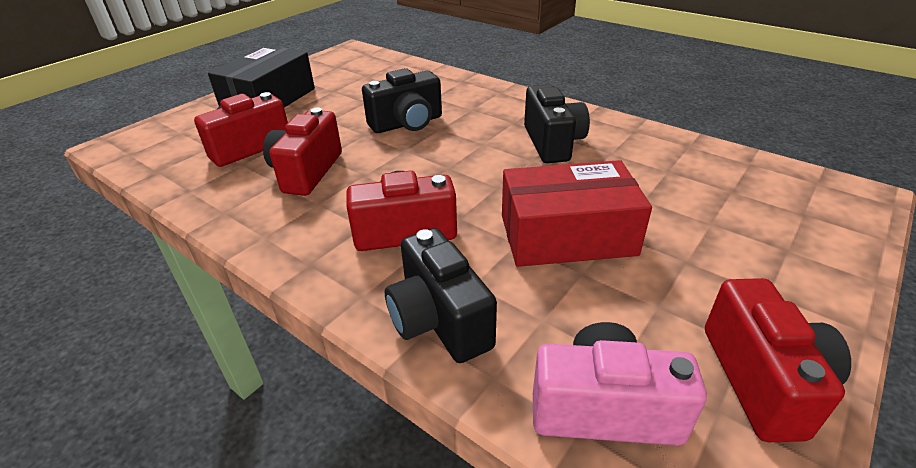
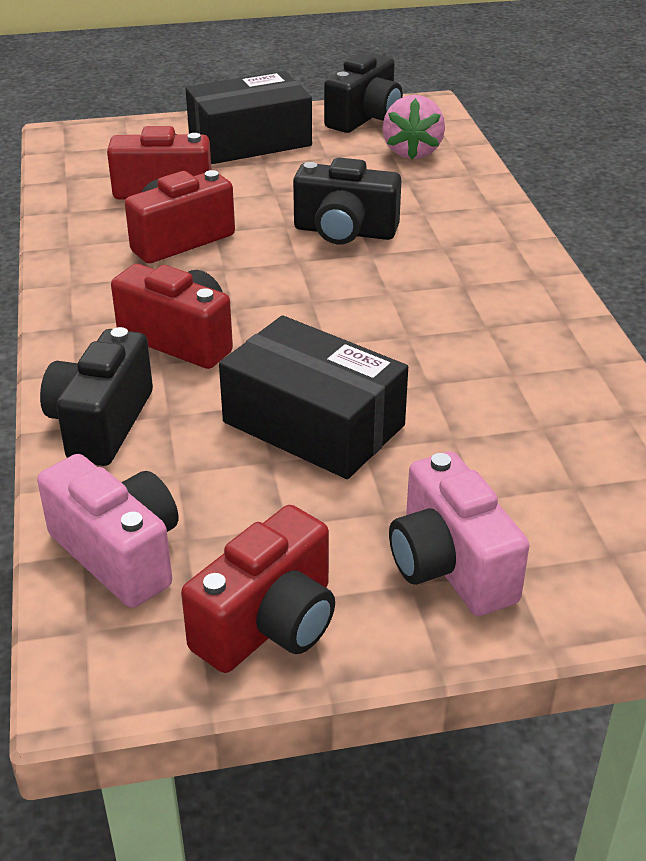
camera: 40 degrees right, 0 degrees up
(379, 72) = (412, 152): none -> pink strawberry
(552, 143) = (464, 329): black camera -> black camera (365, 118)
(567, 235) = (314, 423): red box -> black box
(766, 269) = (450, 566): none -> pink camera

